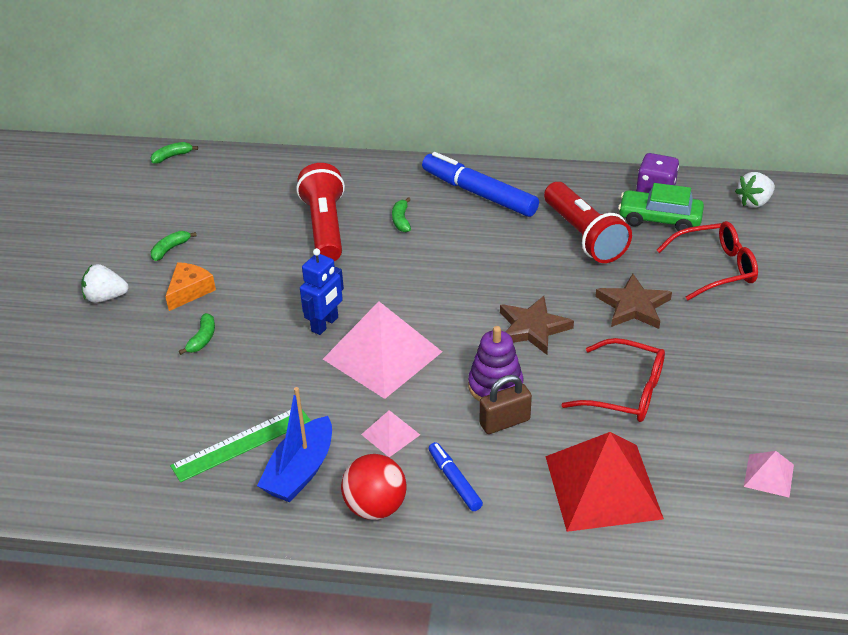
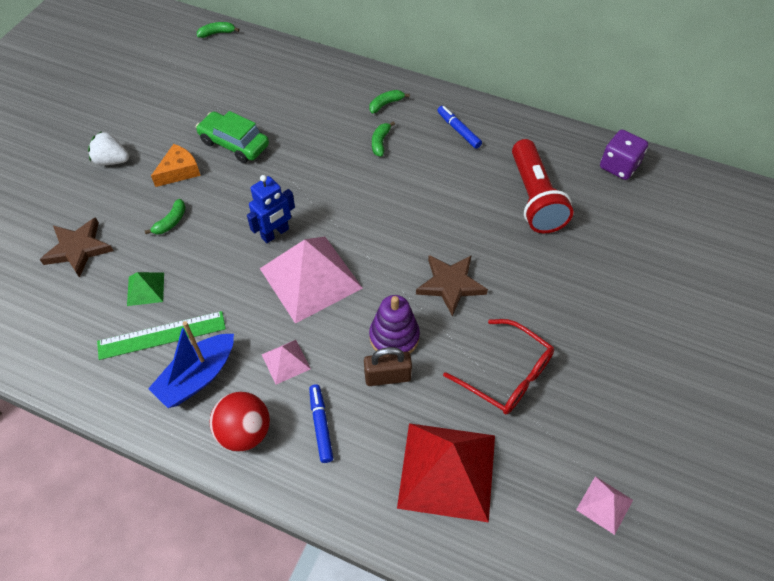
camera: 15 degrees right, 15 degrees up
(170, 249) = (180, 125): green banana -> green banana (386, 104)
(203, 406) = (145, 289): none -> green pyramid
(325, 227) = (313, 134): red flashlight -> none
(479, 193) = (458, 130): blue marker -> blue marker, size x0.51
(633, 306) = (550, 285): brown star -> brown star (78, 249)
(659, 219) = (611, 197): green car -> green car (234, 144)
(714, 268) = (641, 263): red glasses -> none
(754, 202) = (709, 200): white strawberry -> none

